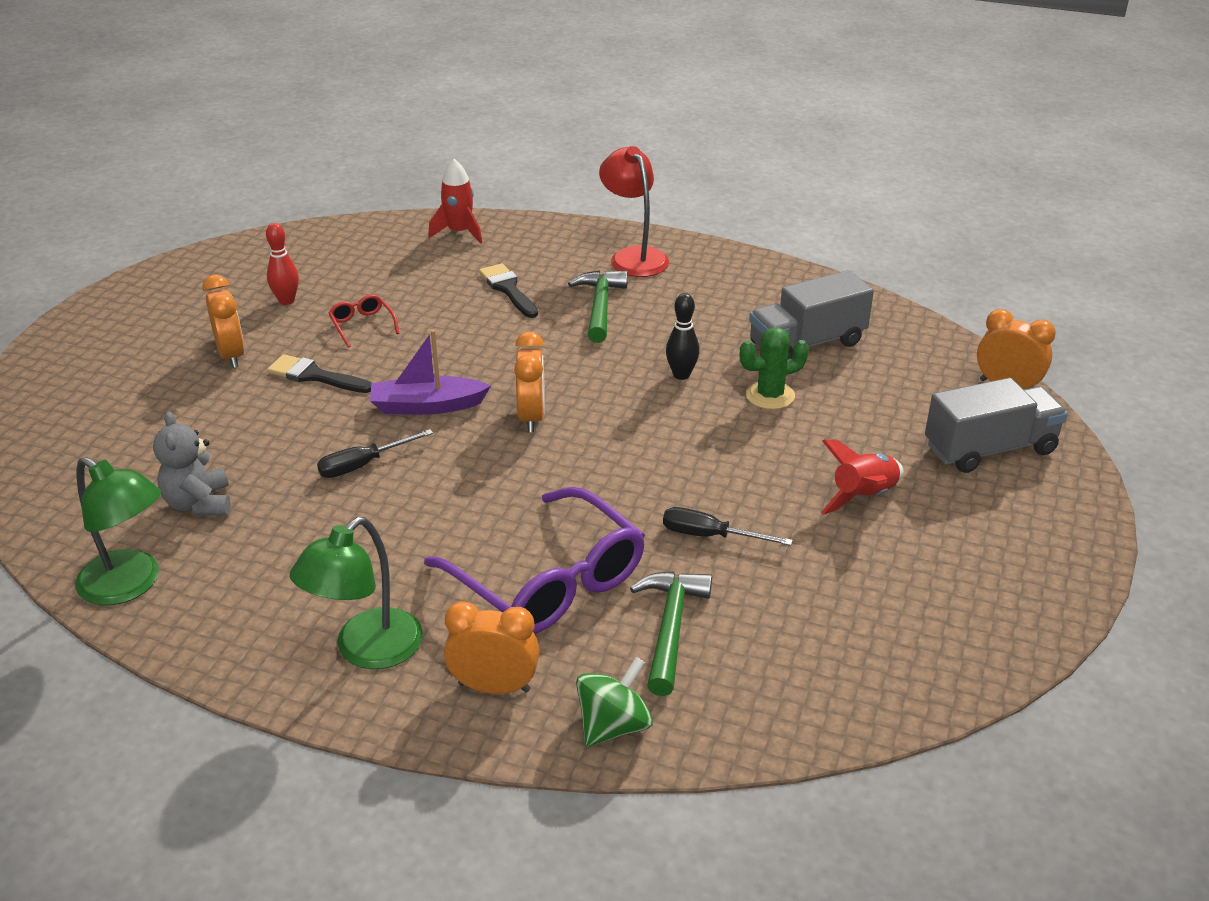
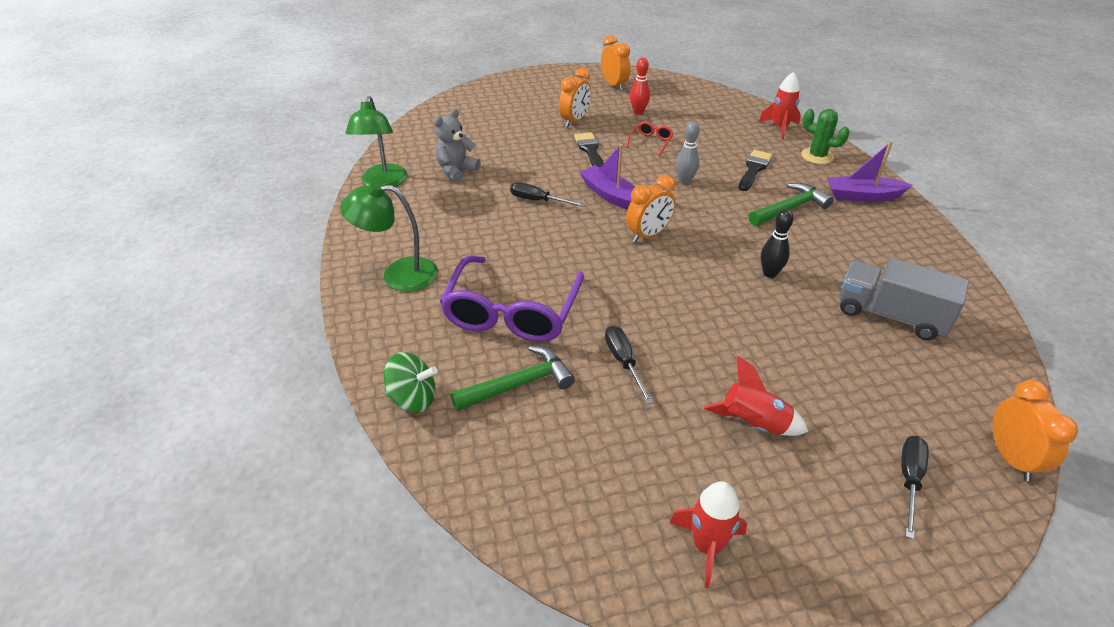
camera: 55 degrees right, 5 degrees up
(469, 343) = (684, 181): none -> grey bowling pin
(494, 687) = (407, 334): orange clock -> orange clock (614, 85)
(634, 256) = (862, 196): red lamp -> purple boat
(770, 395) = (804, 324): green cactus -> green cactus (817, 156)
(973, 599) = (707, 546): none -> red rocket
(989, 449) = (909, 480): grey truck -> black screwdriver

